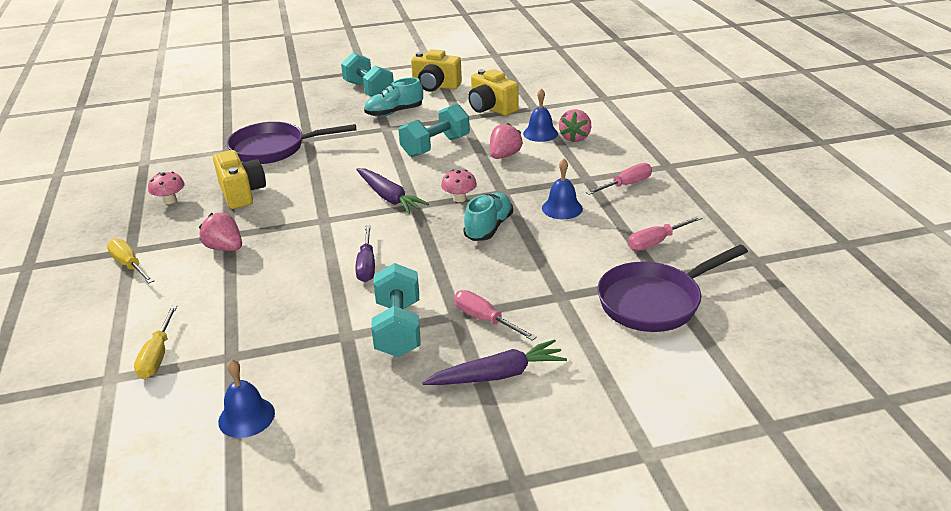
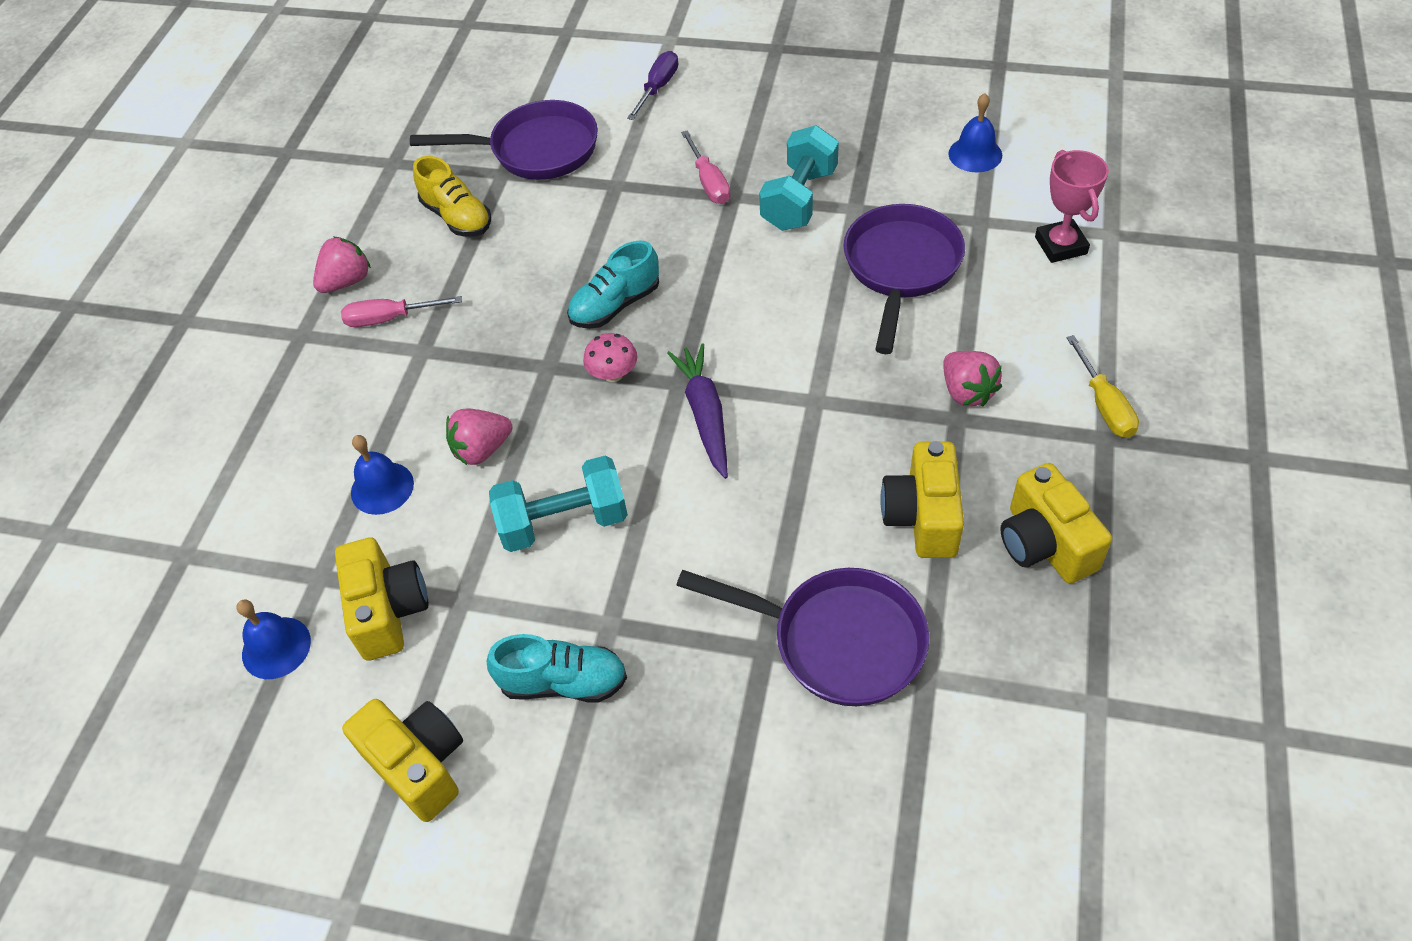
camera: 150 degrees left, 20 degrees up
(157, 356) = (1060, 245): yellow screwdriver -> pink trophy
(170, 200) = (1044, 544): pink mushroom -> yellow camera
(291, 303) = (900, 268): none -> purple pan
(367, 265) = (793, 295): purple screwdriver -> purple screwdriver (658, 88)
(369, 91) = (561, 818): turquoise dumbbell -> none
(497, 375) = (736, 126): purple carrot -> none
(562, 208) = (504, 306): blue bell -> blue bell (276, 647)
(575, 138) = (346, 452): pink strawberry -> pink strawberry (346, 281)
(656, 242) = (457, 217): pink screwdriver -> yellow shoe

